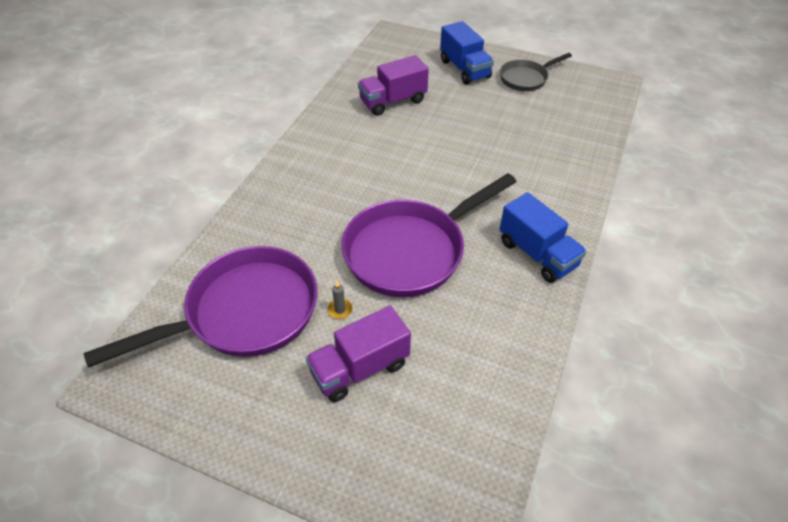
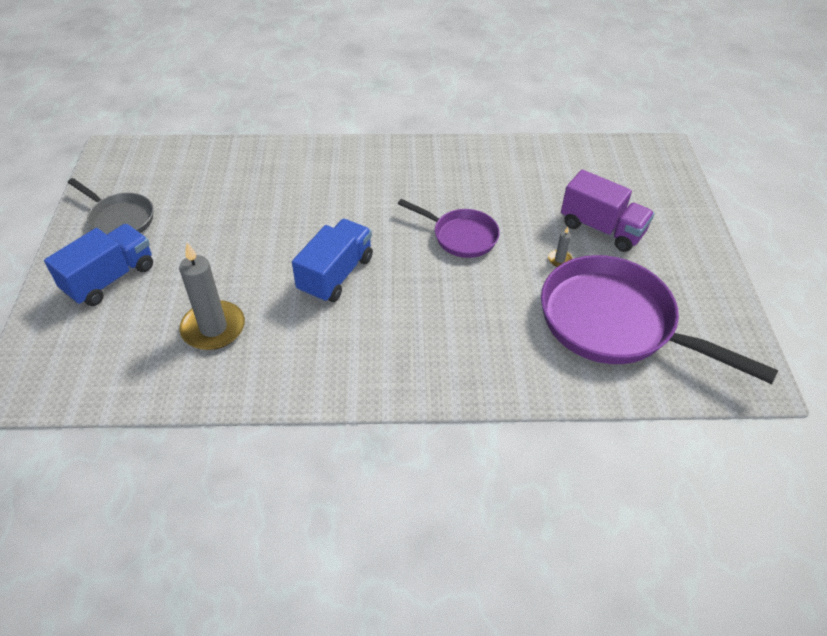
camera: 115 degrees left, 0 degrees up
(393, 101) = (213, 328): purple truck -> grey candle
(410, 251) = (461, 236): purple pan -> purple pan, size x0.53
(537, 254) = (412, 162): blue truck -> blue truck (336, 275)

